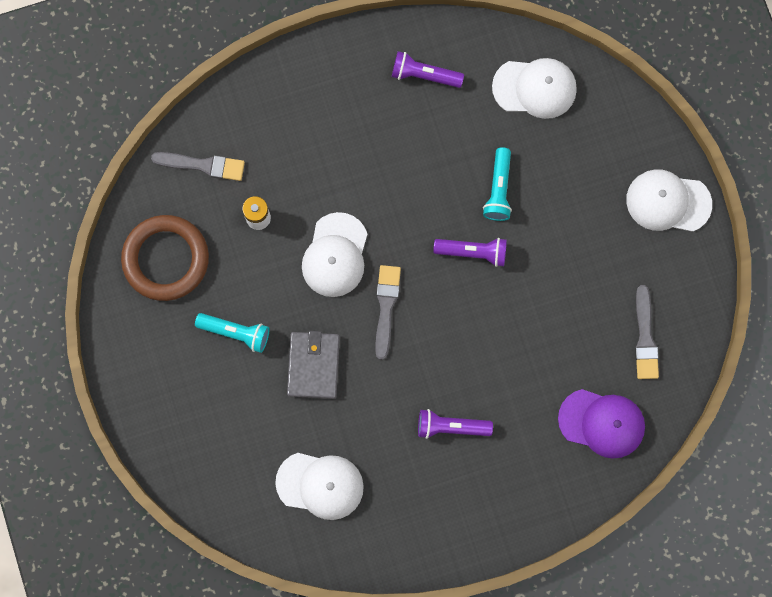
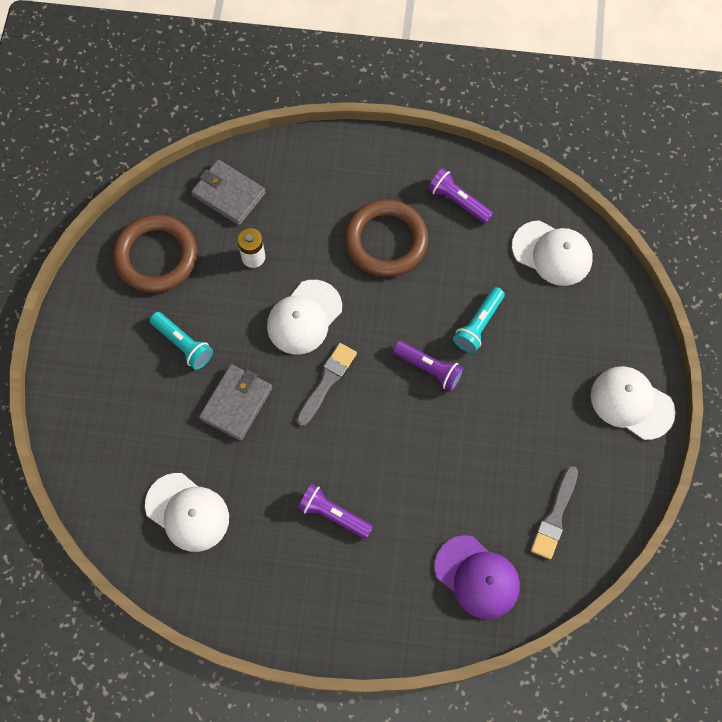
camera: 25 degrees right, 10 degrees down
(203, 165) = (229, 194): grey brush -> grey wallet
(375, 145) = (386, 241): none -> brown ring

